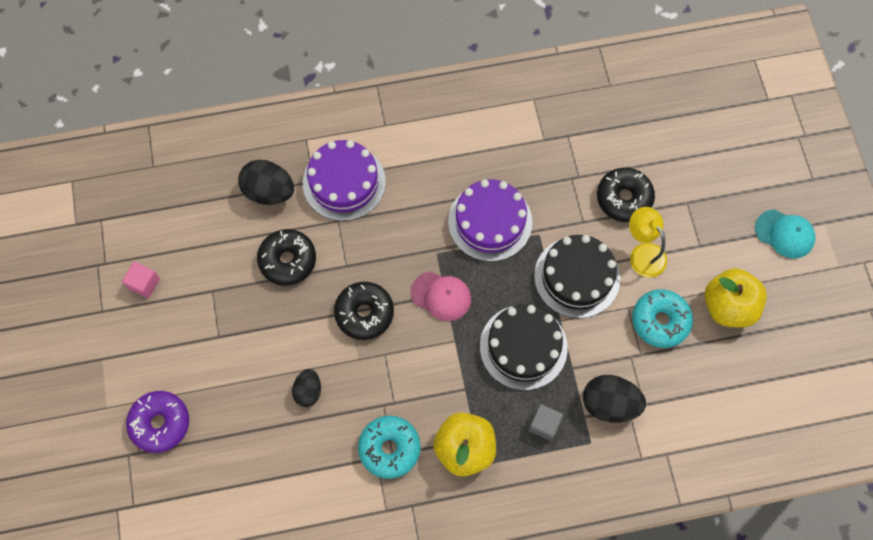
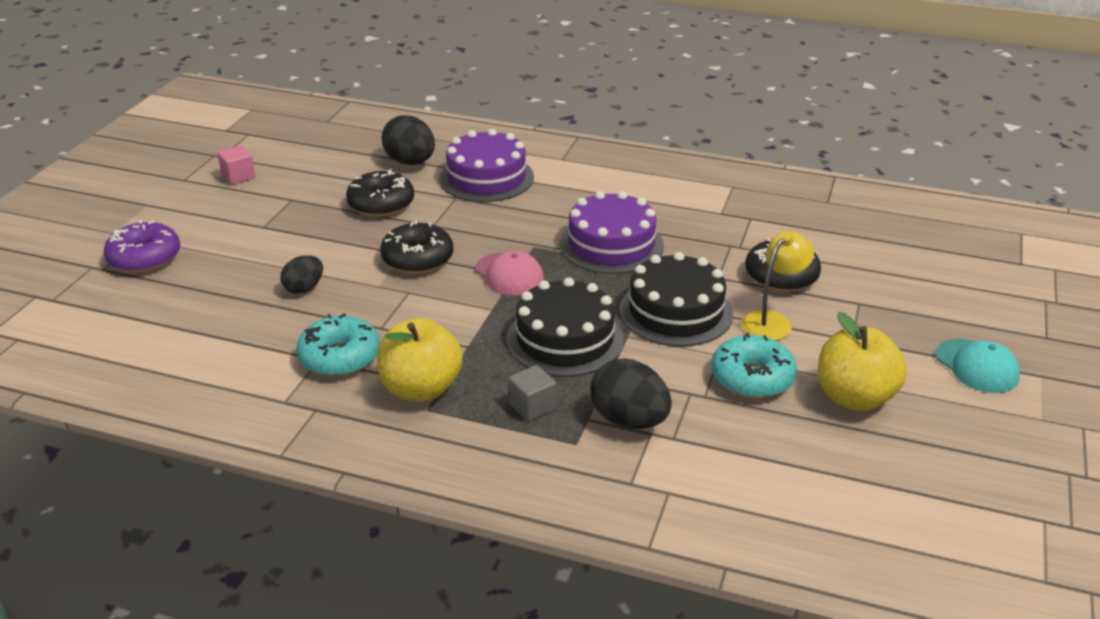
camera: 30 degrees right, 35 degrees down
(643, 253) = (772, 321): yellow lamp -> yellow lamp turned 45 degrees clockwise

